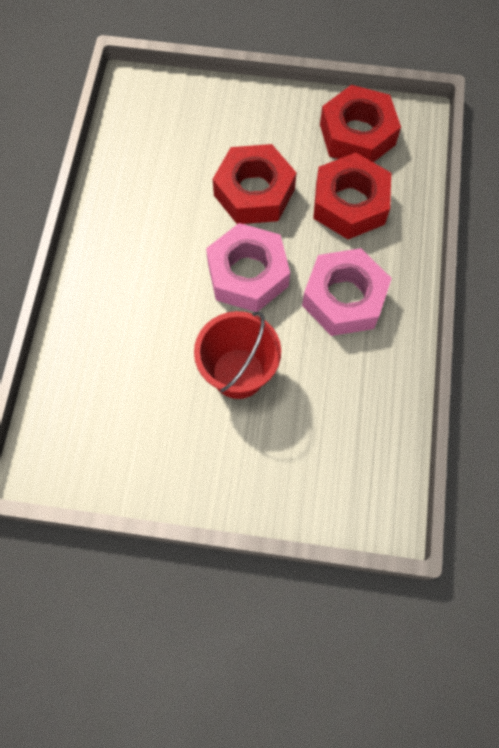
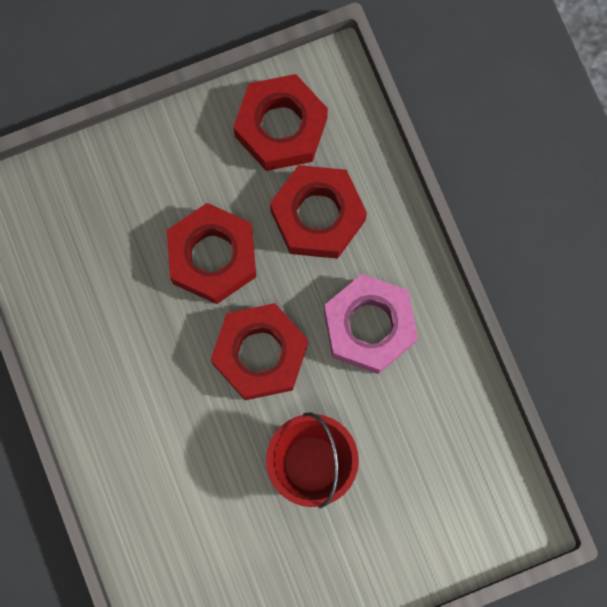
camera: 30 degrees left, 10 degrees up
(247, 274) = (260, 354): pink nut -> red nut

